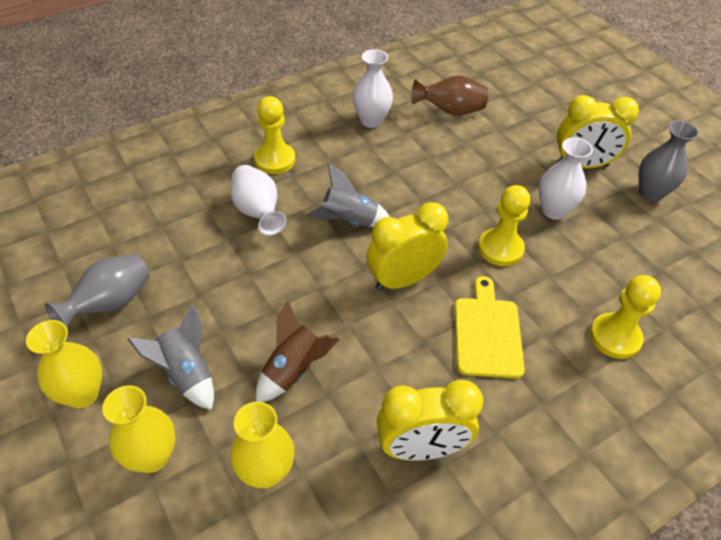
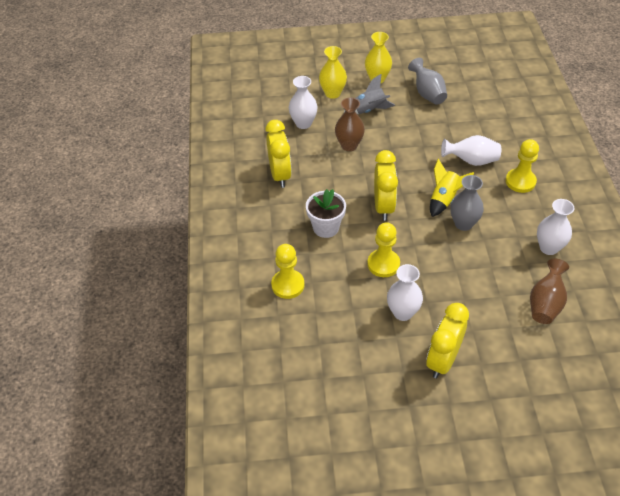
camera: 120 degrees right, 0 degrees up
(266, 471) = (303, 123): yellow vase -> white vase
(294, 370) = (349, 145): brown rocket -> brown vase
(349, 221) = (444, 199): grey rocket -> yellow rocket
(421, 448) = (280, 175): yellow clock -> yellow clock turned 150 degrees clockwise
(487, 333) = (326, 227): yellow cutting board -> white flower pot
(650, 193) = (391, 389): grey vase -> grey vase (463, 224)

